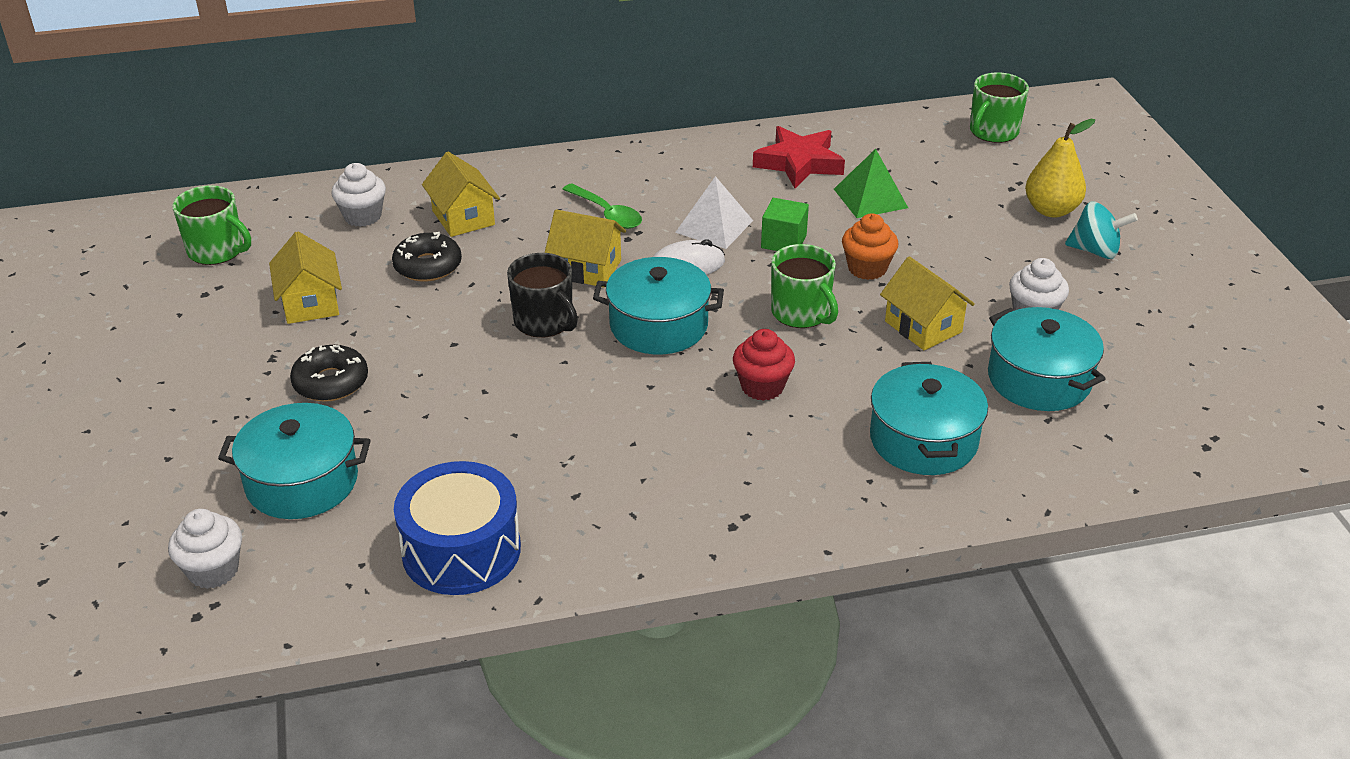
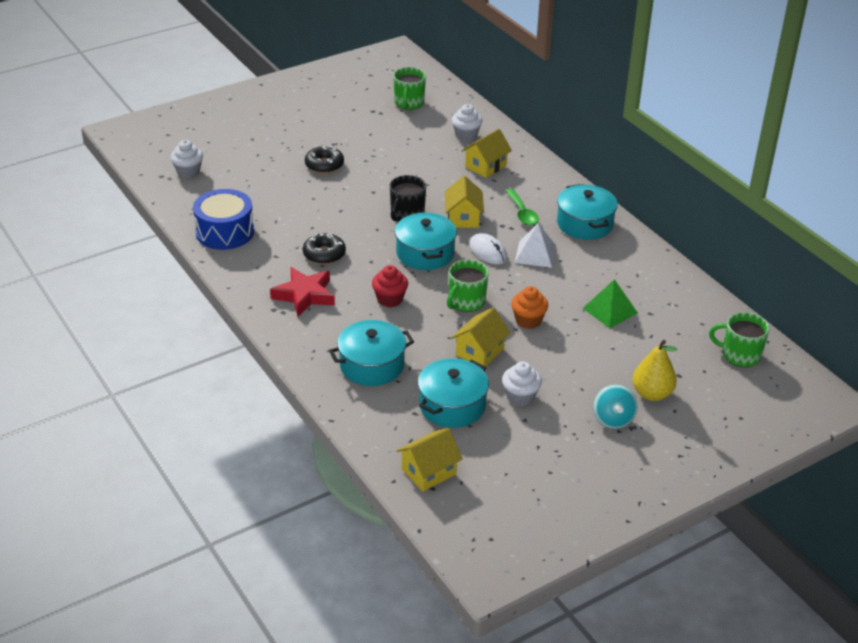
camera: 70 degrees right, 0 degrees up
(302, 481) = (252, 177): turquoise pot -> turquoise pot (585, 224)
(310, 303) = (382, 141): yellow house -> yellow house (429, 472)
(428, 266) = (434, 167): black donut -> black donut (324, 254)
(607, 214) = (522, 213): green spoon -> green spoon turned 45 degrees counterclockwise
(783, 241) = (536, 283): green cube -> none
(799, 163) = (631, 274): red star -> red star (305, 295)

